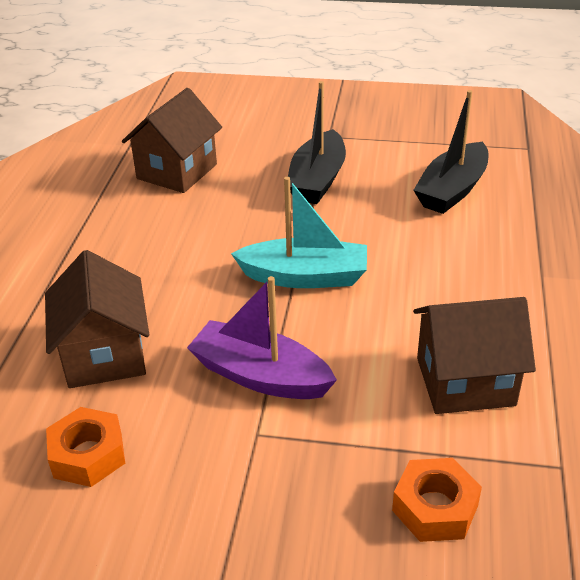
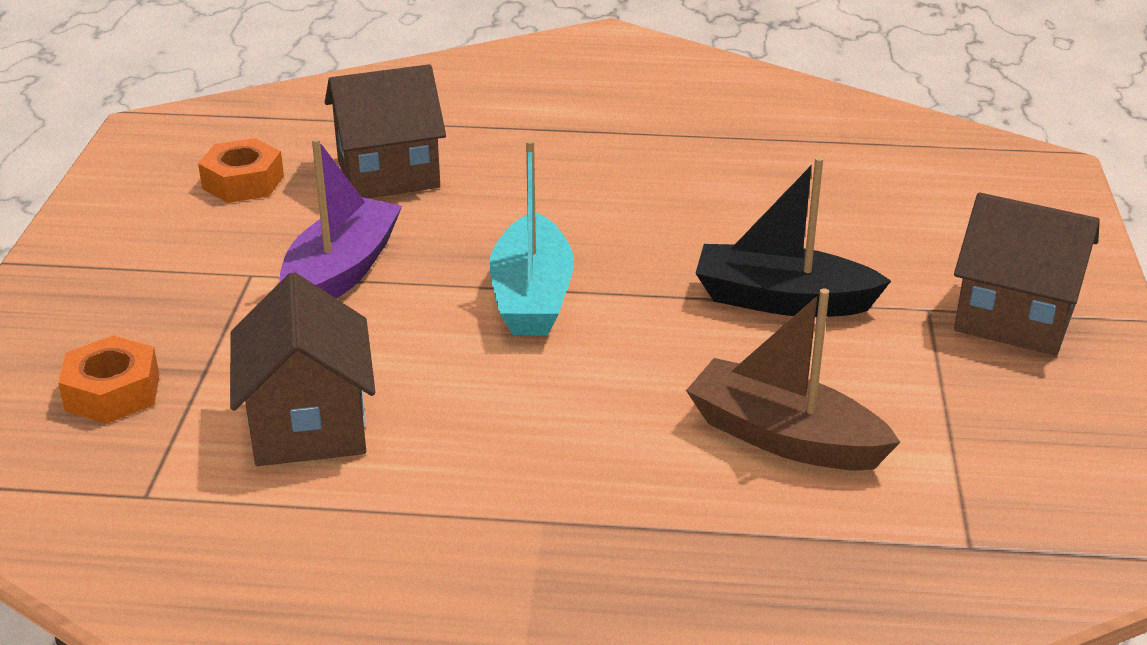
camera: 85 degrees right, 5 degrees down
(177, 171) = (776, 183): brown house -> brown house (1015, 318)
(452, 190) = (784, 437): black boat -> brown boat

